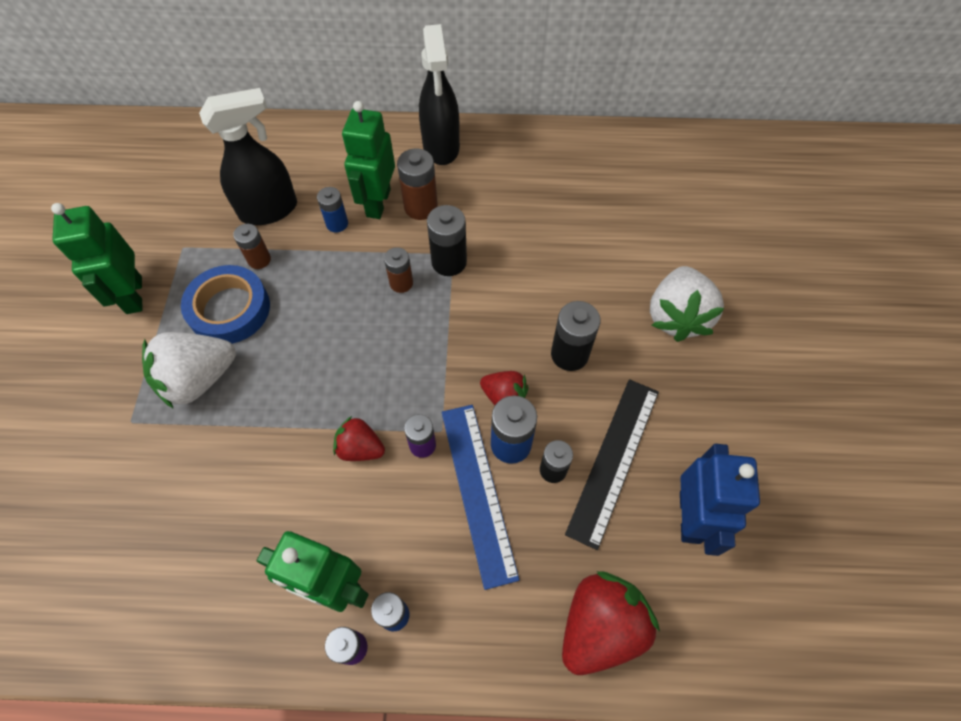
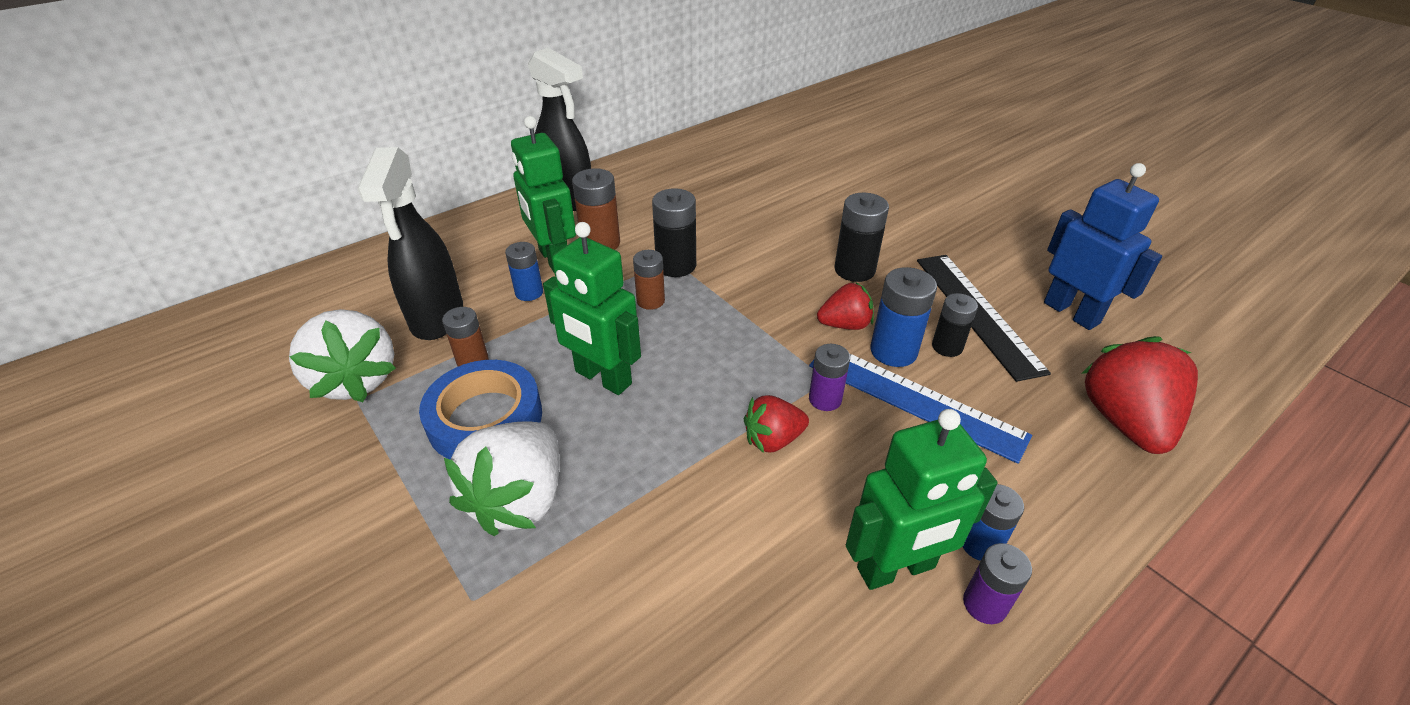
camera: 40 degrees left, 20 degrees down
(133, 295) = (334, 477): green robot -> green robot (602, 378)
(269, 210) = (437, 318): black spray bottle -> black spray bottle turned 150 degrees clockwise
(676, 317) = (894, 209): white strawberry -> white strawberry (356, 380)

